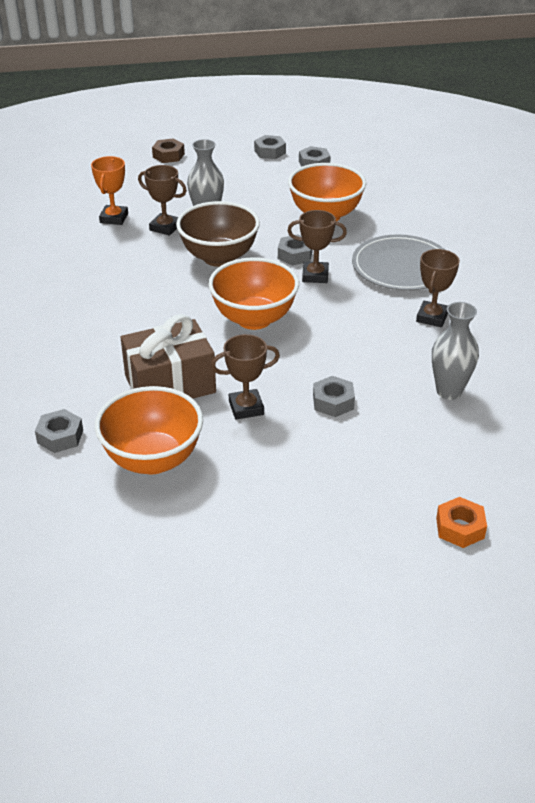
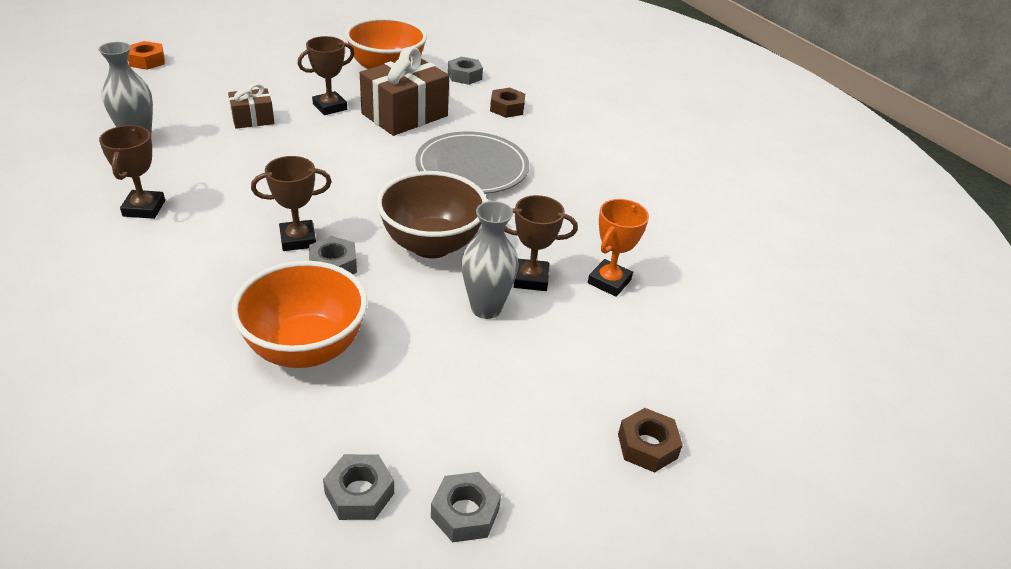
camera: 155 degrees right, 0 degrees up
(52, 377) = (507, 108): none -> brown nut
(114, 218) = (609, 281): orange trophy -> orange trophy turned 45 degrees clockwise
(254, 319) = (354, 178): orange bowl -> none
(333, 402) = (253, 119): grey nut -> brown gift
(401, 267) = (178, 272): grey plate -> grey plate (472, 167)

